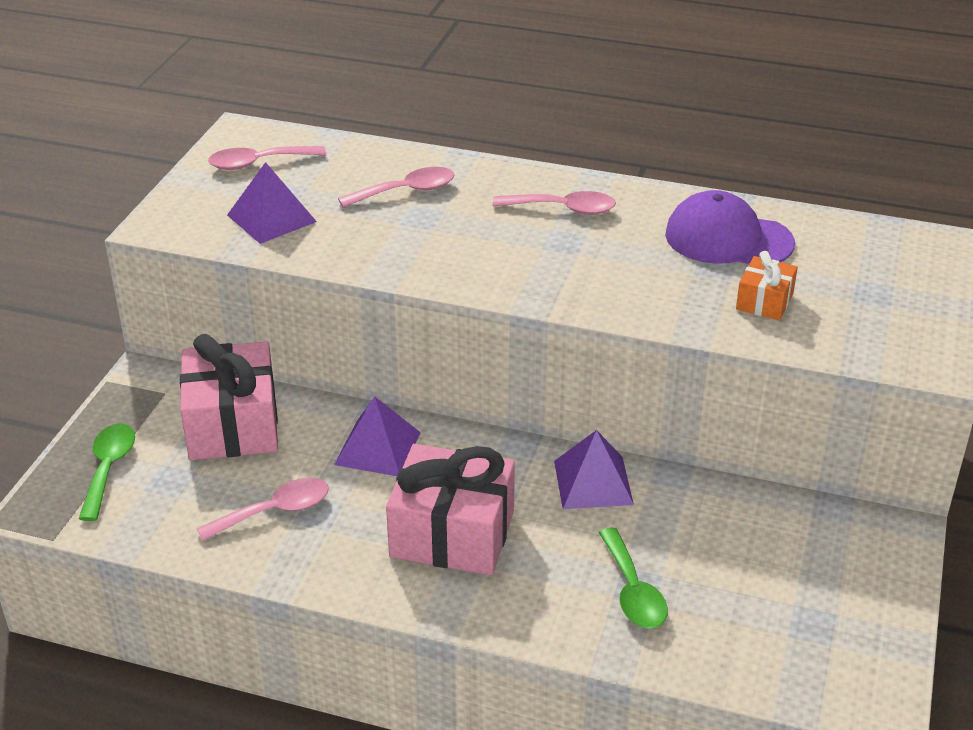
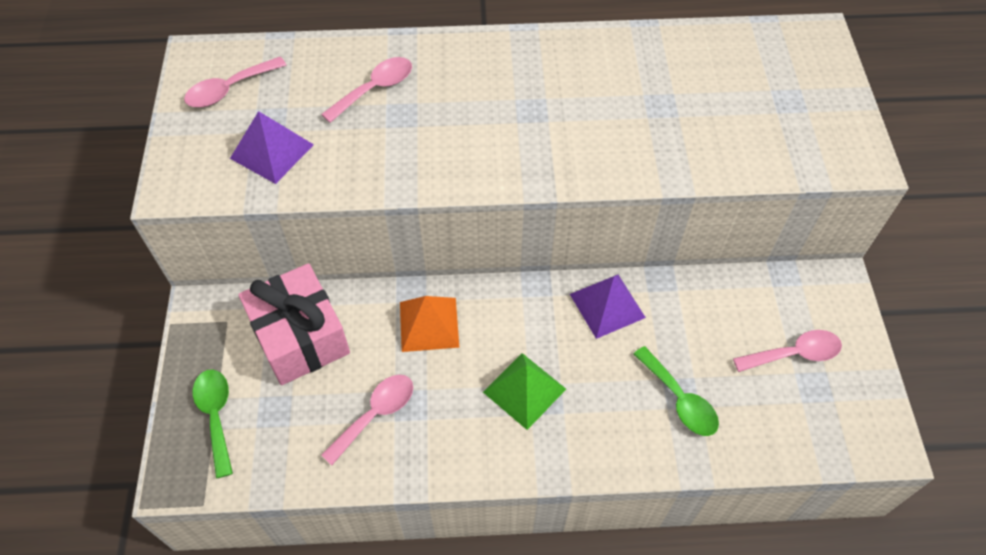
camera: 20 degrees left, 20 degrees up
(377, 448) = (429, 324): purple pyramid -> orange pyramid
(452, 534) = (524, 390): pink gift -> green pyramid
(563, 209) = (515, 74): pink spoon -> pink spoon (794, 354)
(728, 239) = (657, 72): purple cap -> none
(764, 301) = (714, 132): orange gift -> none

